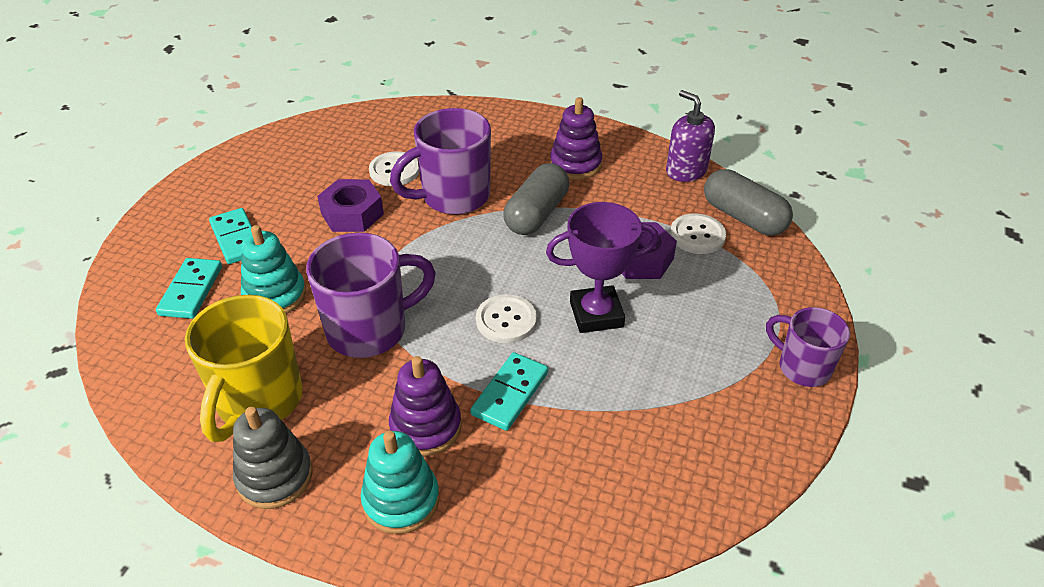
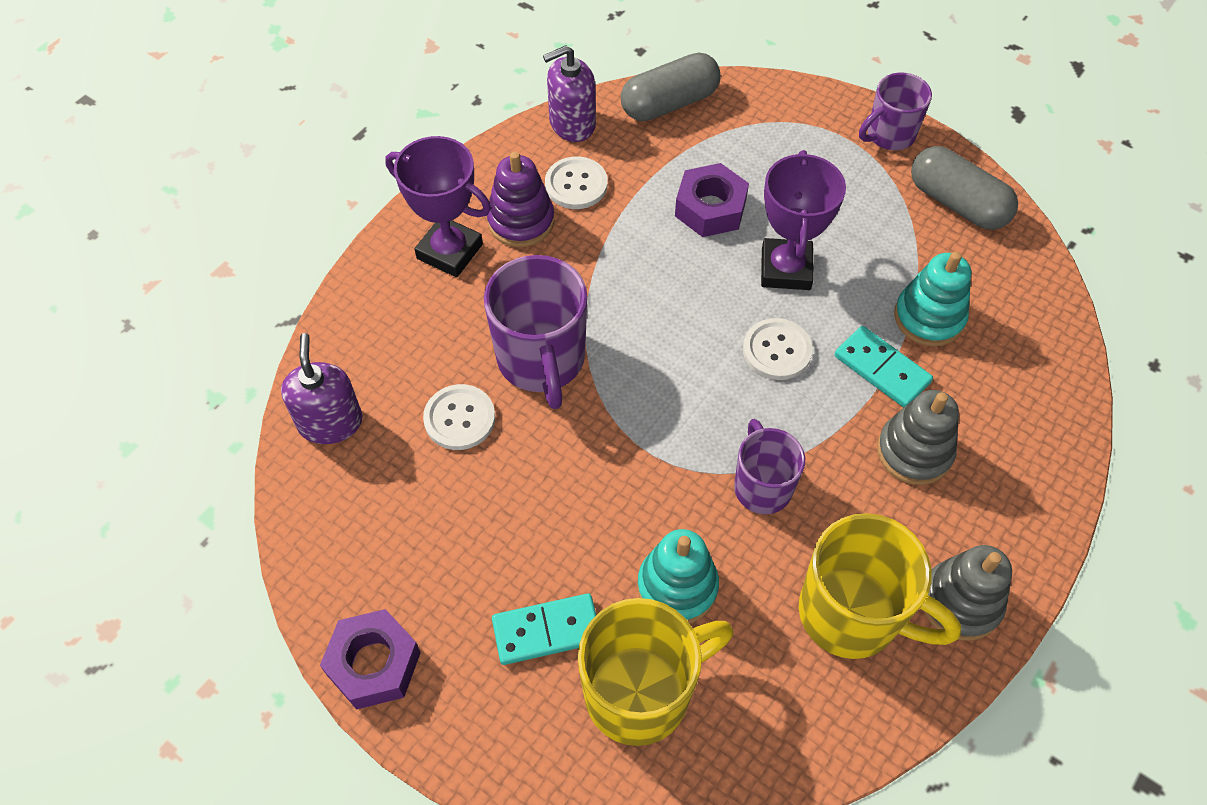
camera: 75 degrees left, 15 degrees up
(191, 291) = (641, 692): turquoise domino -> yellow mug
(352, 213) = (538, 481): purple nut -> purple nut (374, 663)
(370, 330) = (762, 486): purple mug -> purple mug, size x0.62
(378, 122) = (330, 422): none -> purple soap dispenser
(401, 500) = (1002, 487): turquoise stacking toy -> turquoise stacking toy (929, 317)
(426, 427) = (914, 452): purple stacking toy -> grey stacking toy
(533, 139) = (450, 251): none -> purple trophy
(536, 214) = (604, 282): grey capsule -> grey capsule (957, 203)
(697, 235) = (687, 150): white button -> white button (576, 184)

